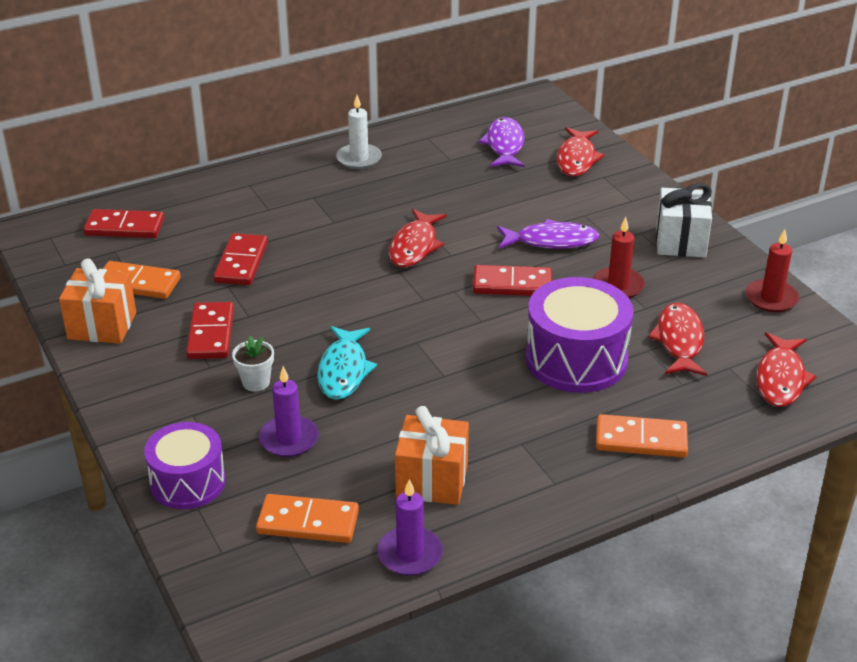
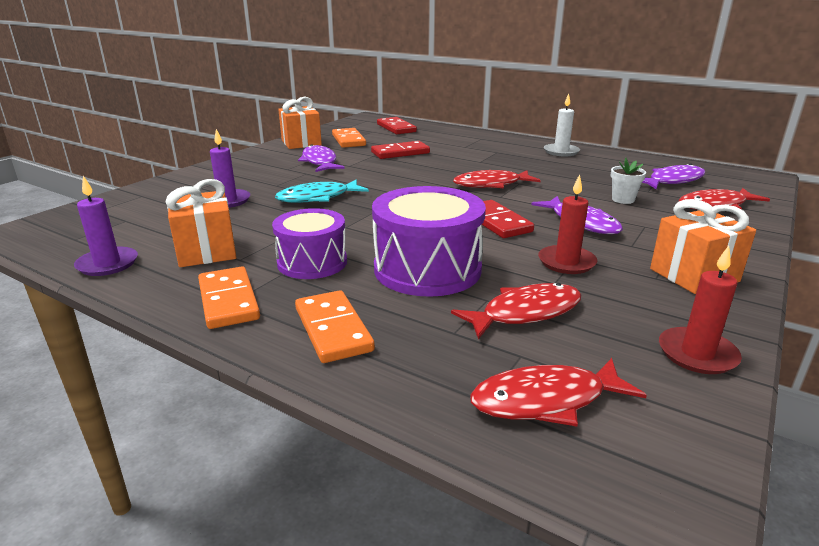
camera: 60 degrees right, 10 degrees down
(188, 482) = (166, 188): purple drum -> purple drum (312, 262)
(210, 334) = (320, 162): red domino -> purple fish
(256, 382) = (281, 181): white flower pot -> white flower pot (623, 199)
(308, 522) = (136, 225): orange domino -> orange domino (228, 301)
(680, 242) = (694, 275): white gift -> orange gift

